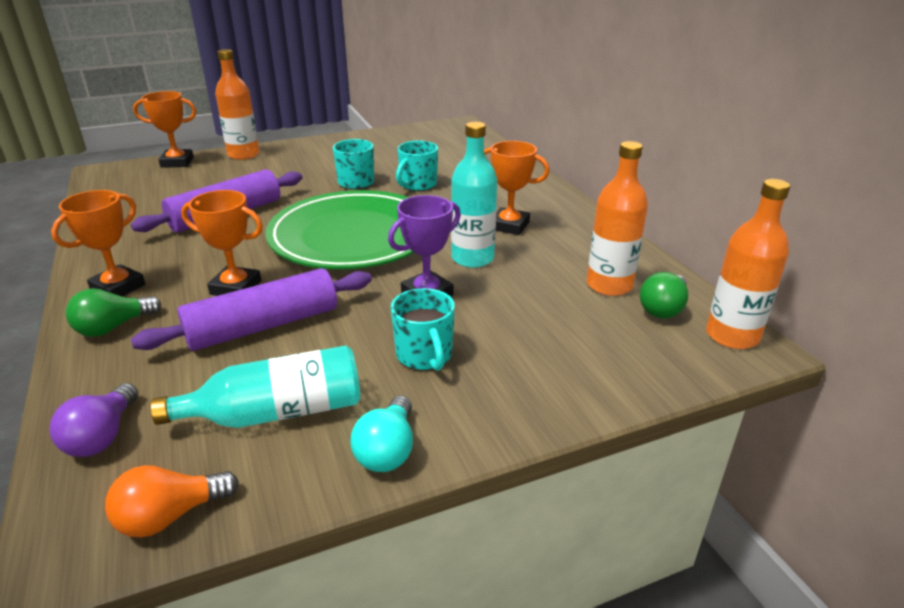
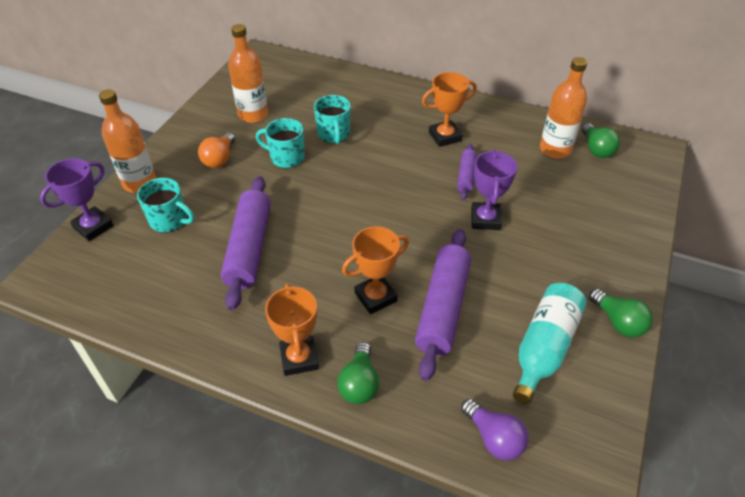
camera: 45 degrees left, 15 degrees up
(170, 516) = (598, 435): orange light bulb -> orange light bulb (219, 159)
(177, 162) = (93, 227): orange trophy -> purple trophy
(353, 236) = (371, 206): green plate -> none
(387, 450) = (618, 322): turquoise light bulb -> green light bulb
(425, 355) = (549, 259): turquoise mug -> turquoise mug (169, 220)
(472, 258) = (466, 176): turquoise bottle -> purple rolling pin
(732, 336) = (641, 147): orange bottle -> orange bottle (253, 115)

